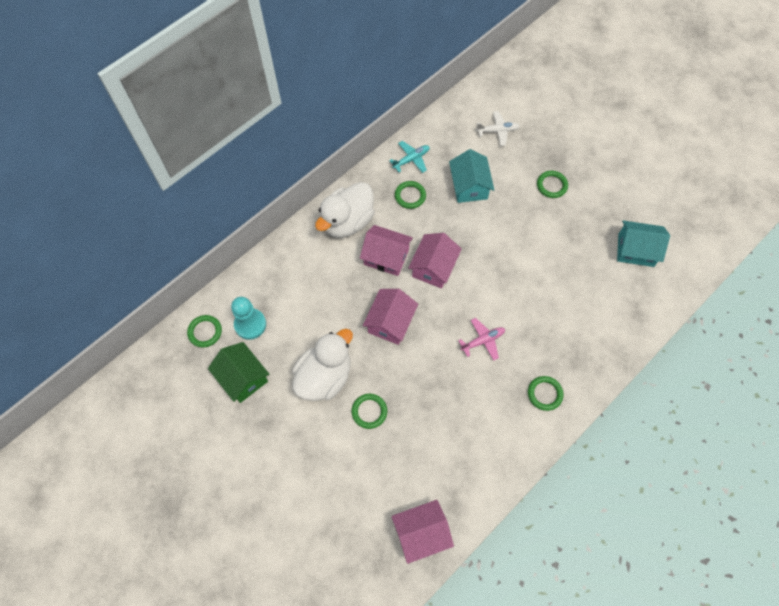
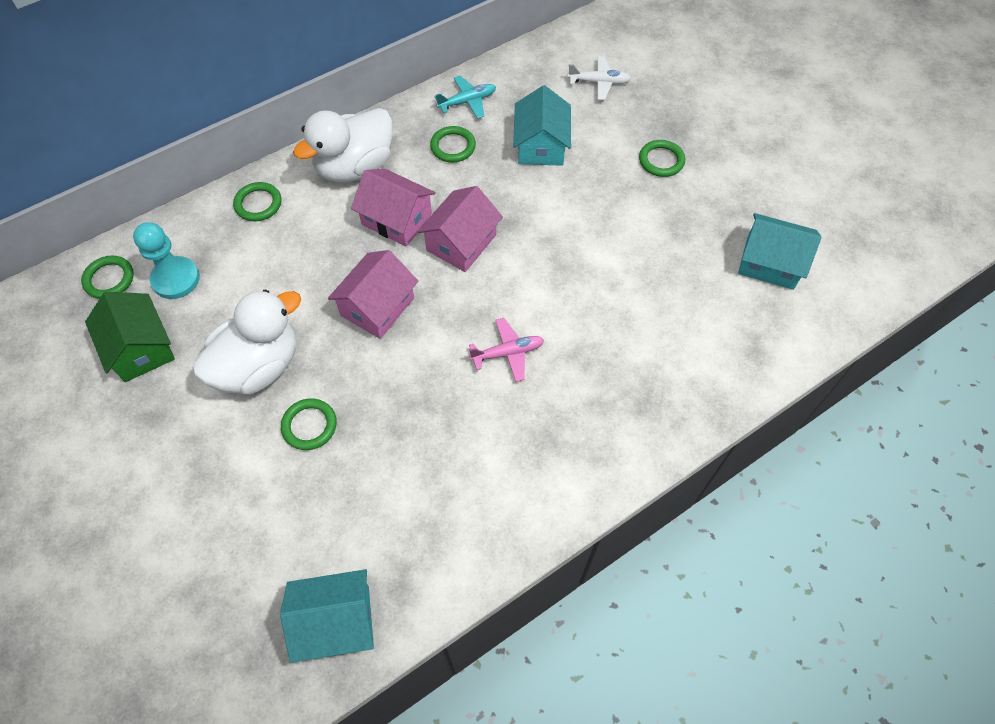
camera: 10 degrees right, 5 degrees down
(421, 533) = (336, 622): pink house -> turquoise house
(544, 394) = (584, 444): green ring -> green ring (258, 204)

